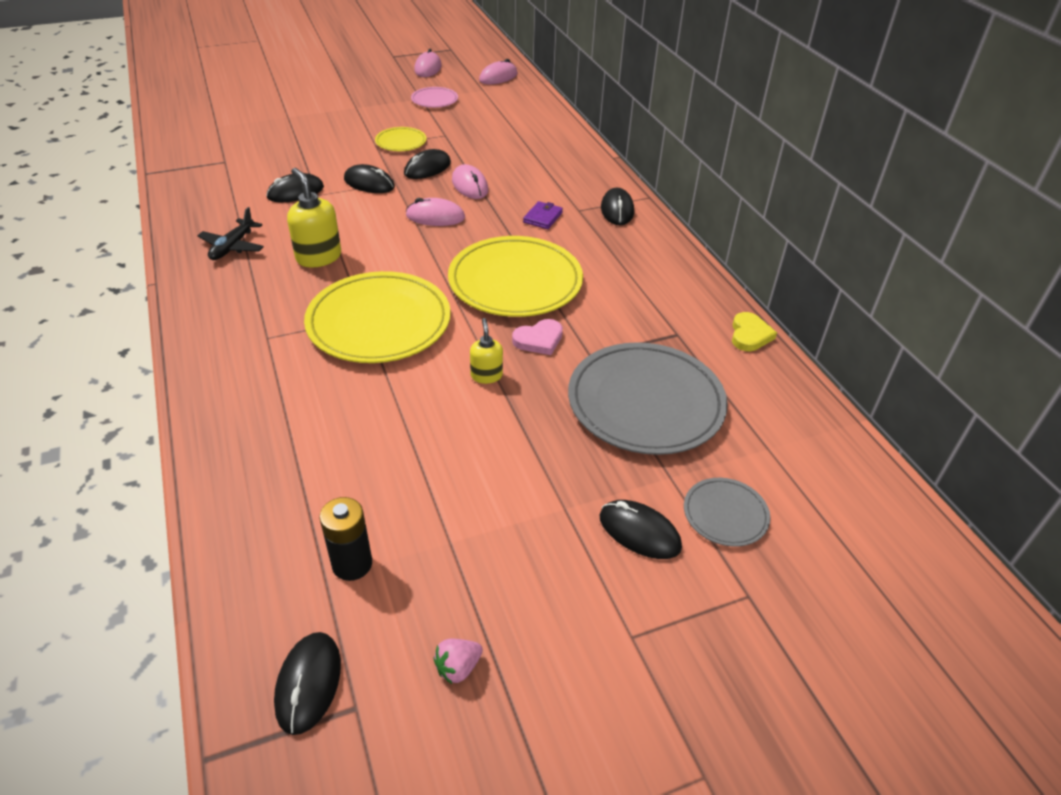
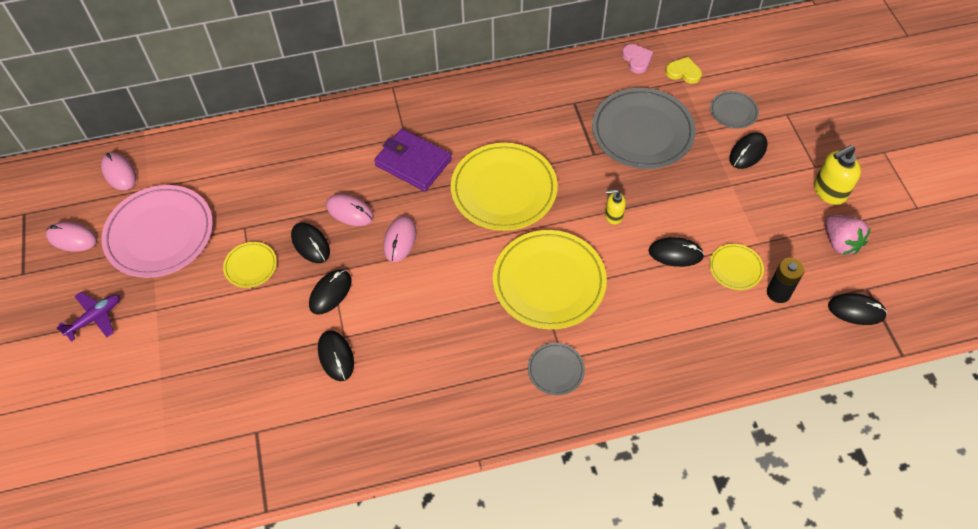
camera: 80 degrees left, 15 degrees up
(232, 247) = (427, 402): black plane -> none
(253, 332) = (556, 370): none -> grey plate
(318, 257) = (453, 329): yellow soap dispenser -> yellow soap dispenser (829, 191)
(349, 85) = (95, 318): none -> purple plane
(400, 509) = (735, 268): none -> yellow plate
(434, 100) = (160, 234): pink plate -> pink plate, size x2.10
(458, 668) = (840, 242): pink strawberry -> pink strawberry, size x1.75
(470, 185) = (350, 211): pink mouse -> pink mouse turned 45 degrees clockwise
(539, 340) = (576, 181): pink heart -> pink heart (637, 60)
(543, 217) = (413, 162): purple wallet -> purple wallet, size x2.00
(617, 210) = (409, 111): black mouse -> black mouse (675, 253)
(749, 335) = (577, 65): yellow heart -> yellow heart (683, 72)

